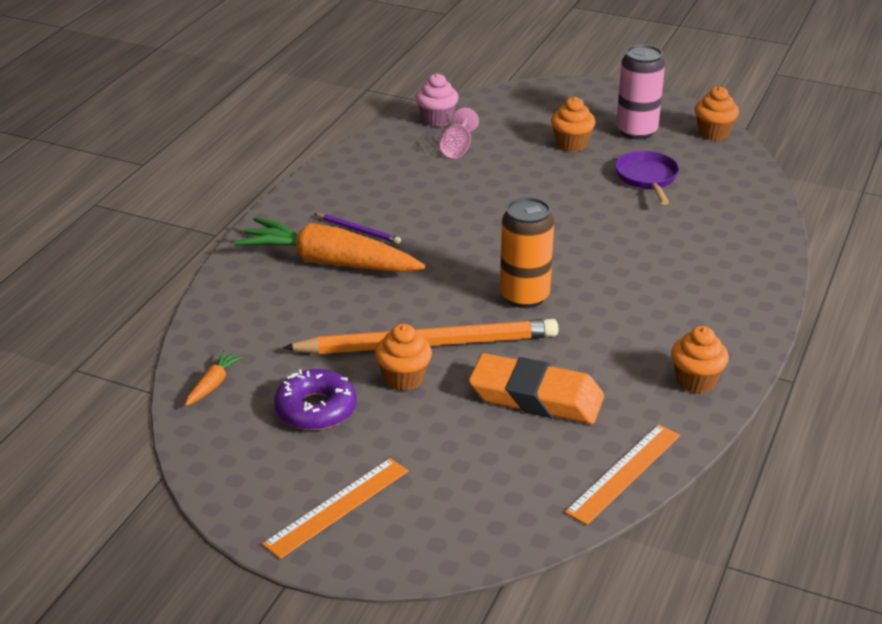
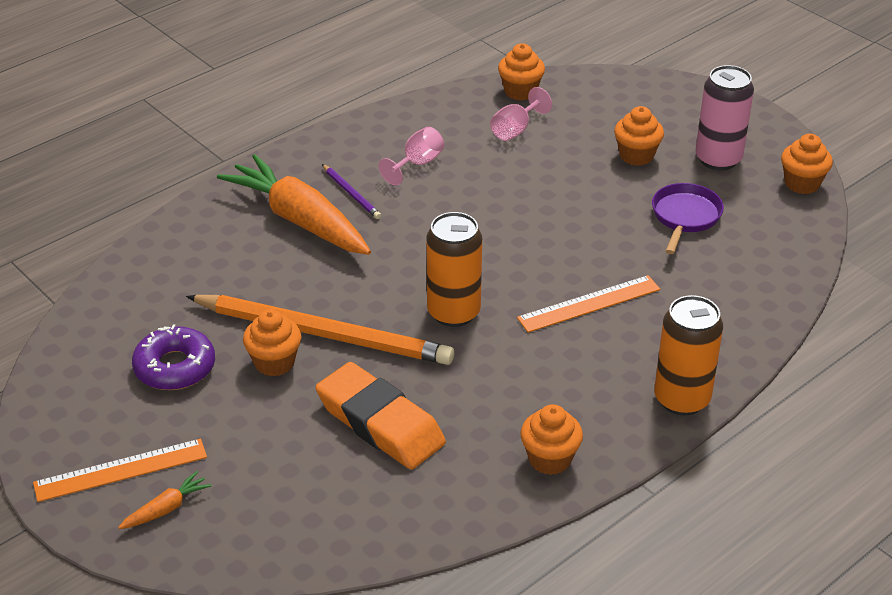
camera: 25 degrees right, 5 degrees up
(213, 384) = (107, 313): orange carrot -> orange carrot (166, 508)
(396, 194) = (417, 164): none -> pink goblet
(437, 119) = (520, 91): pink cupcake -> orange cupcake
(624, 473) = (400, 531): orange ruler -> orange ruler (589, 304)
(757, 307) = (681, 399): none -> orange can

